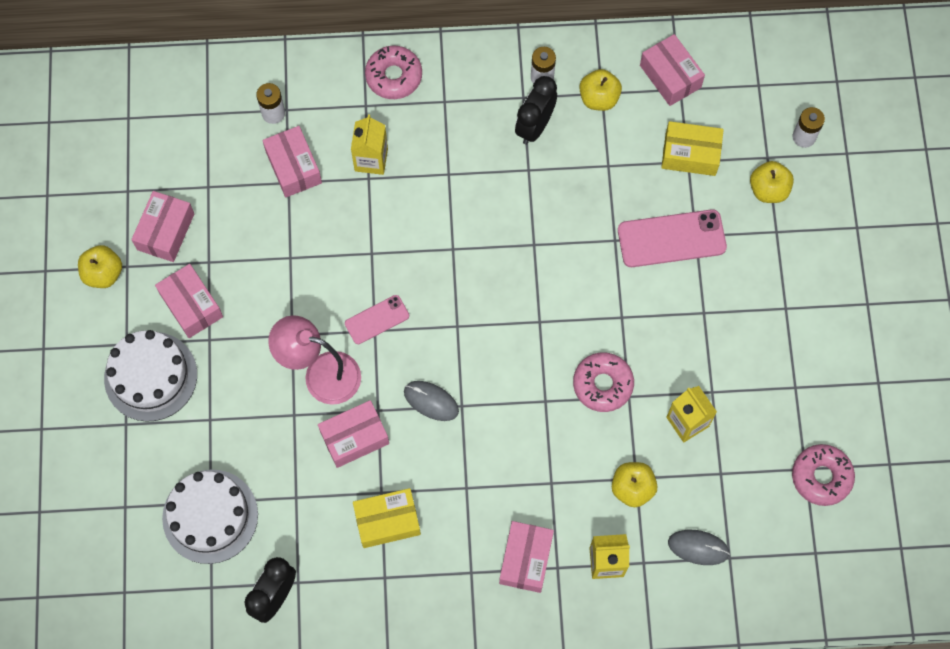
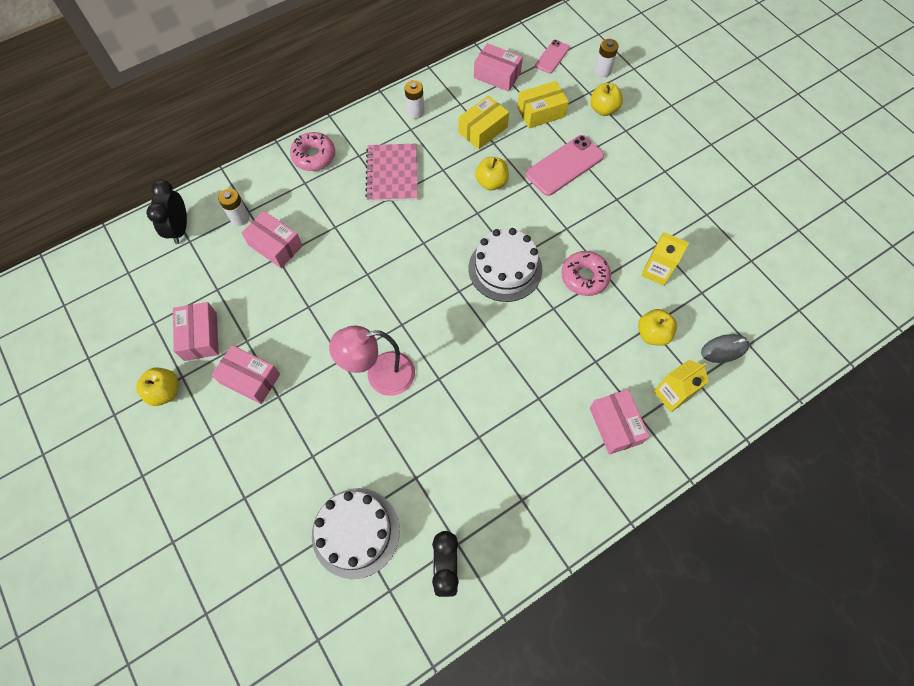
camera: 30 degrees left, 5 degrees down
(150, 376) = (245, 449): white cake -> white cake (505, 269)
(354, 437) = (434, 408): pink box -> none
(371, 159) = (329, 214): yellow carton -> none
(377, 320) = (399, 316): pink phone -> pink phone (552, 57)
(387, 521) = (497, 456): yellow box -> yellow box (483, 130)
(431, 401) = (474, 351): grey mouse -> none
(468, 145) = (392, 174): none -> pink notebook
(534, 126) = (429, 142): black clock -> black clock (179, 229)
(599, 98) = (460, 107): yellow apple -> yellow apple (491, 182)
(821, 477) = (765, 260): pink donut -> none

